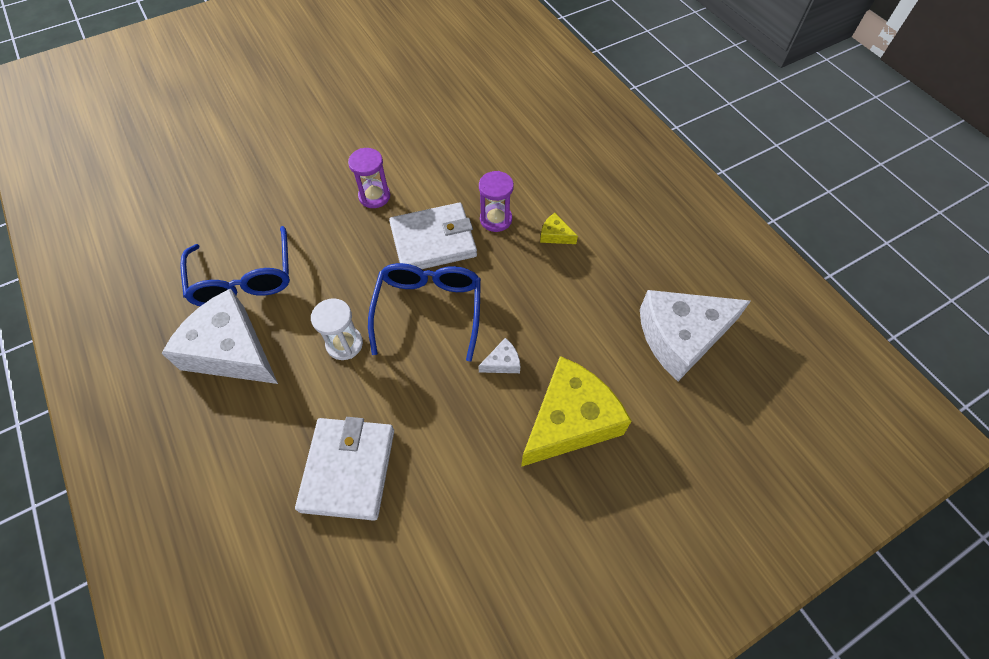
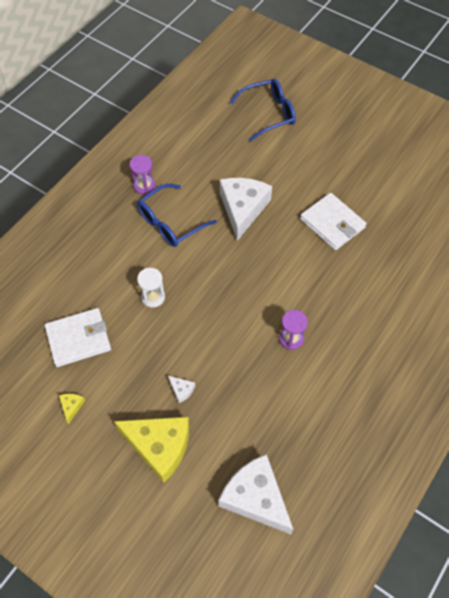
camera: 65 degrees right, 0 degrees up
(231, 350) = (122, 243): white cheese -> white cheese (243, 209)
(374, 196) = (269, 257): purple hourglass -> purple hourglass (144, 186)
(428, 310) = (198, 331): blue glasses -> blue glasses (268, 114)
(433, 241) = (252, 309): white wallet -> white wallet (332, 223)
(555, 235) = (299, 382): yellow cheese -> yellow cheese (71, 406)

